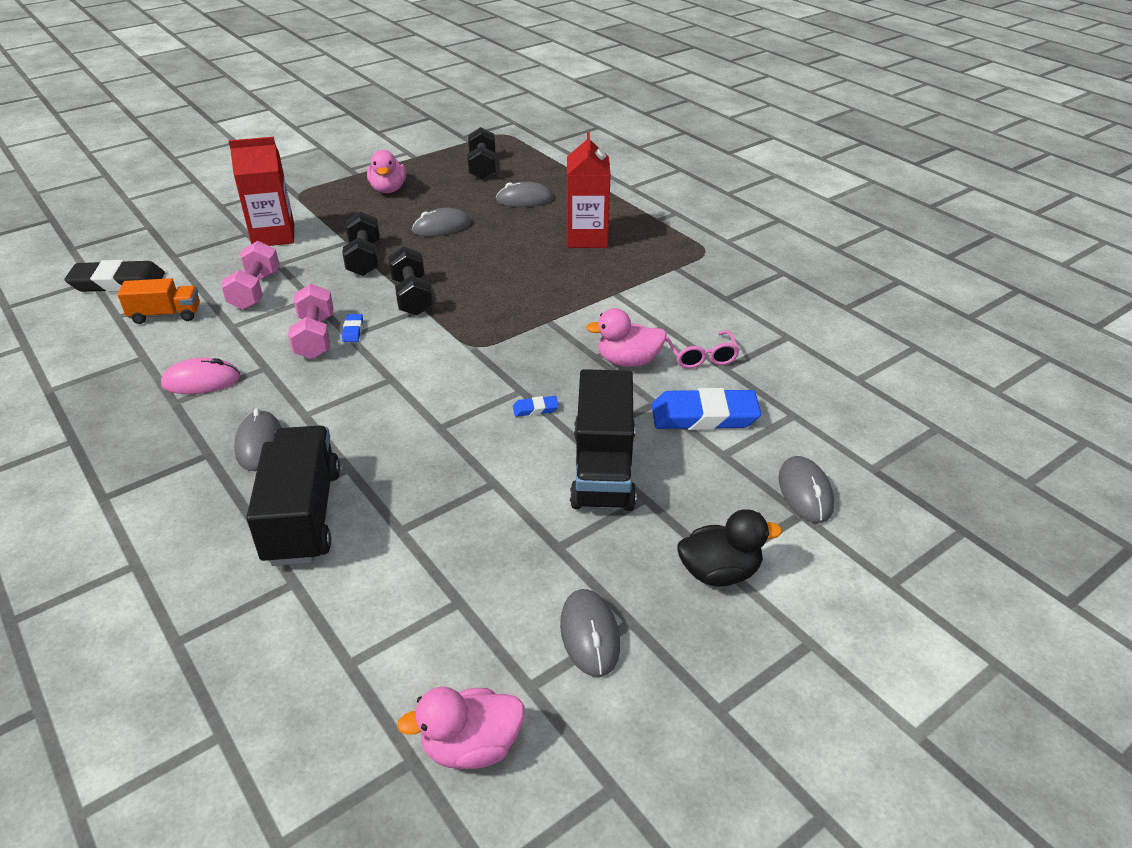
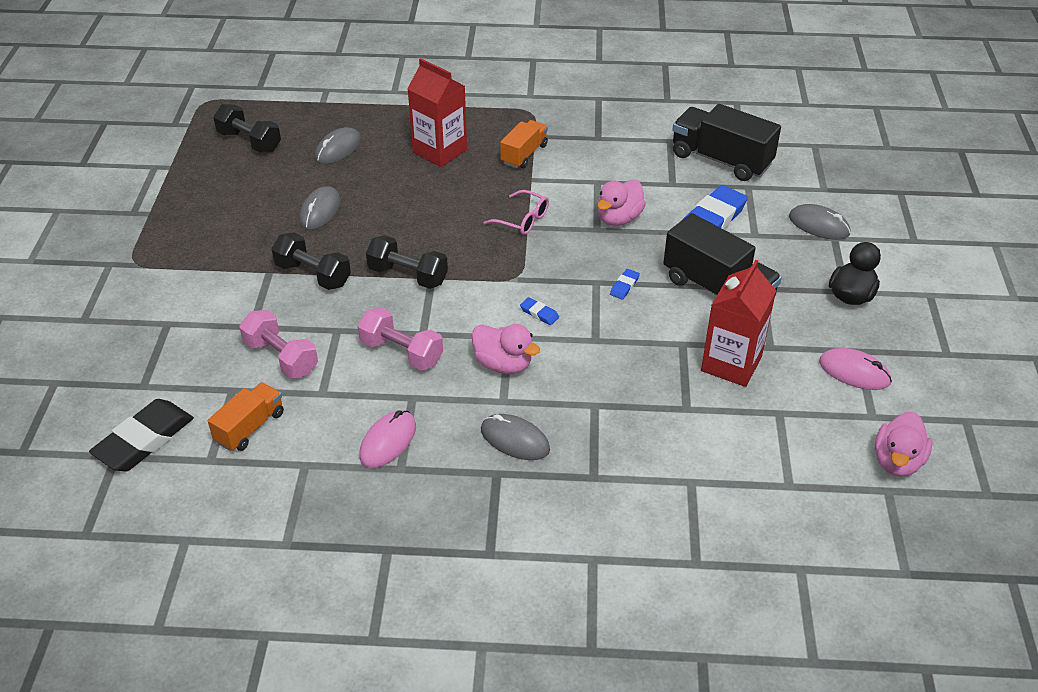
camera: 50 degrees left, 5 degrees up
(273, 236) = (196, 309): red carton -> red carton (731, 364)
(303, 516) = (625, 450): black truck -> black truck (721, 160)
(353, 330) = (417, 328): blue eraser -> blue eraser (539, 313)
(388, 189) = (209, 209): pink duck -> pink duck (503, 364)
(590, 635) = (854, 372): grey mouse -> pink mouse
(643, 275) = (524, 154): none -> orange truck
(701, 356) = (650, 186): pink glasses -> pink glasses (522, 219)

